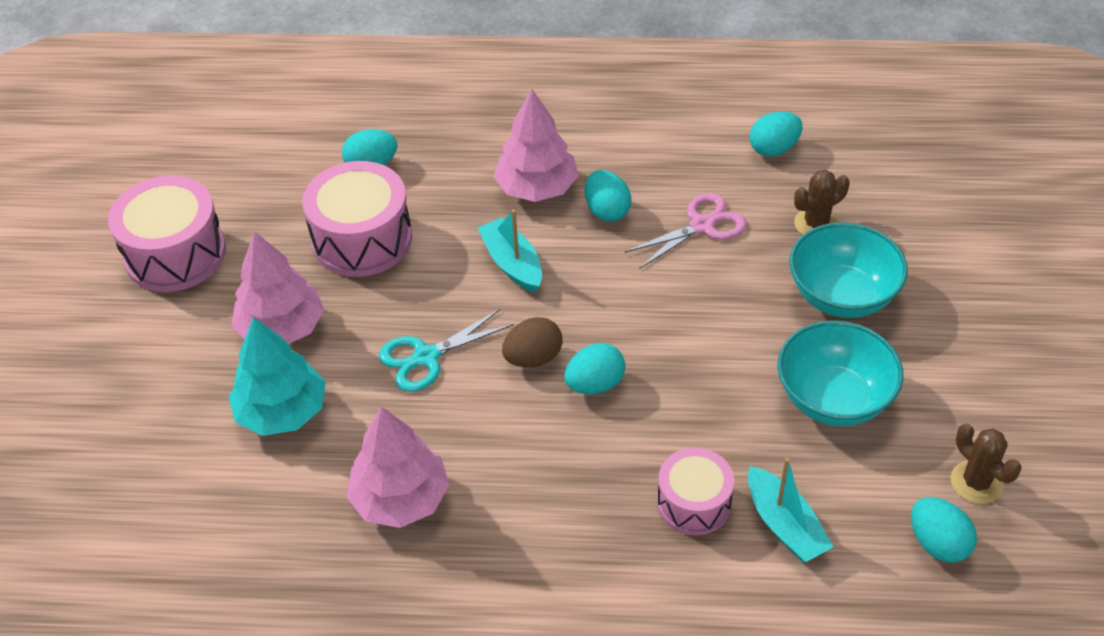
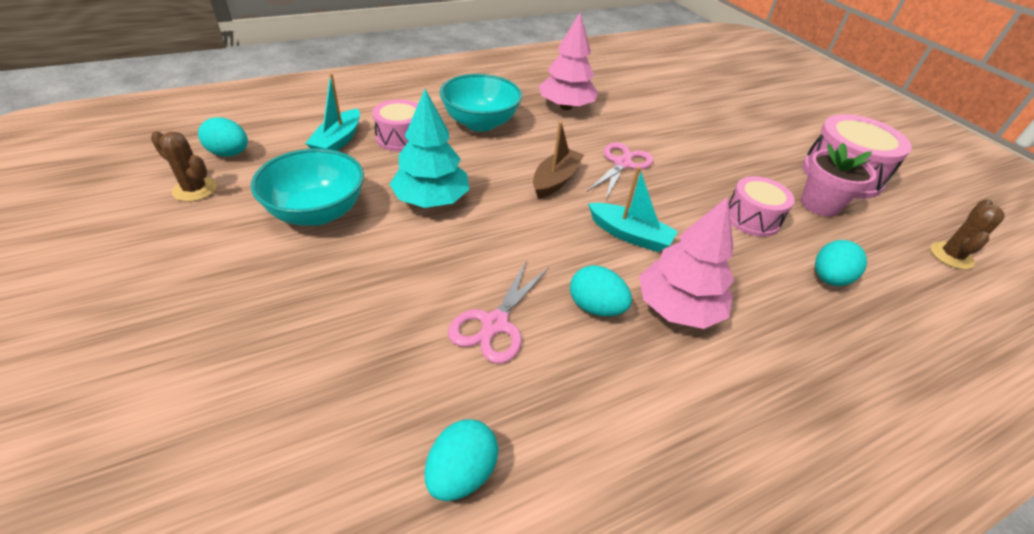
camera: 145 degrees right, 5 degrees down
(263, 230) = (820, 204): none -> pink flower pot
(281, 328) = (722, 156): pink tree -> none
(282, 412) = (667, 123): turquoise tree -> turquoise tree (431, 200)
(362, 239) = (752, 218): pink drum -> pink drum, size x0.62
(426, 357) = (622, 164): turquoise scissors -> pink scissors
(533, 358) = (555, 180): brown egg -> brown boat
(595, 384) = (502, 177): turquoise egg -> none
(784, 525) = (338, 141): turquoise boat -> turquoise boat turned 105 degrees counterclockwise
(816, 224) = (370, 370): brown cactus -> brown cactus (951, 256)
(842, 296) = (324, 296): turquoise bowl -> turquoise bowl (480, 123)

